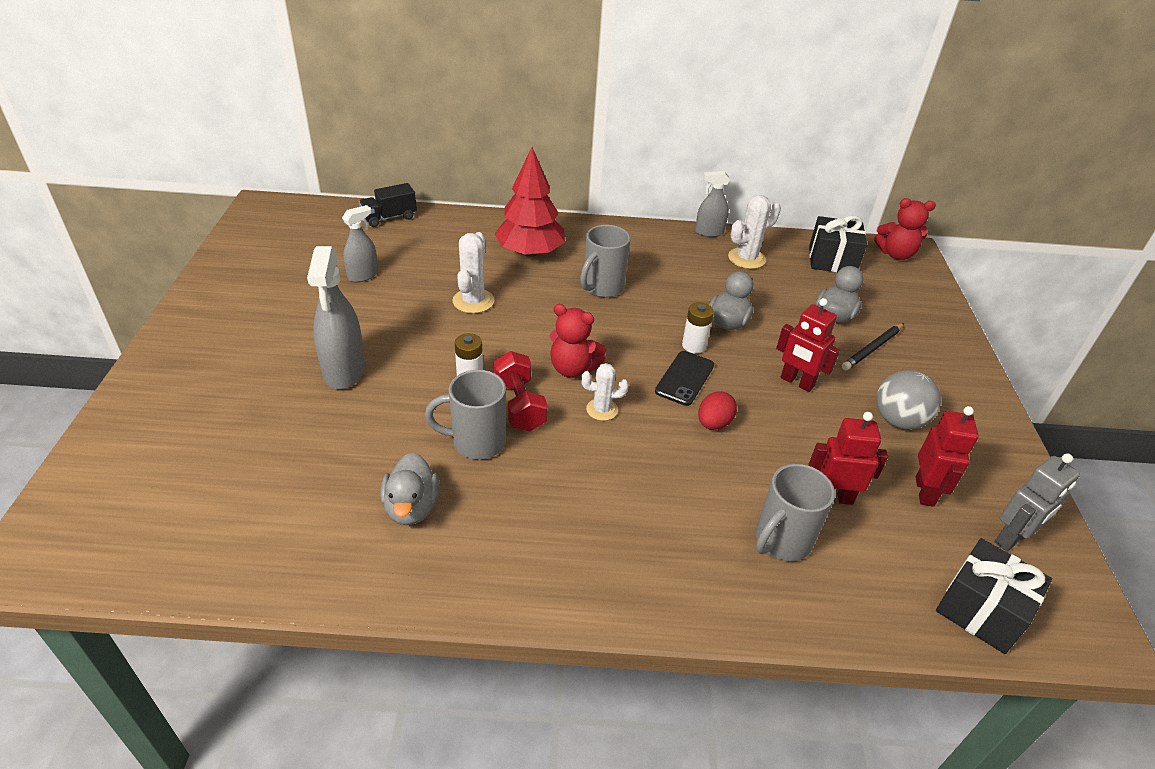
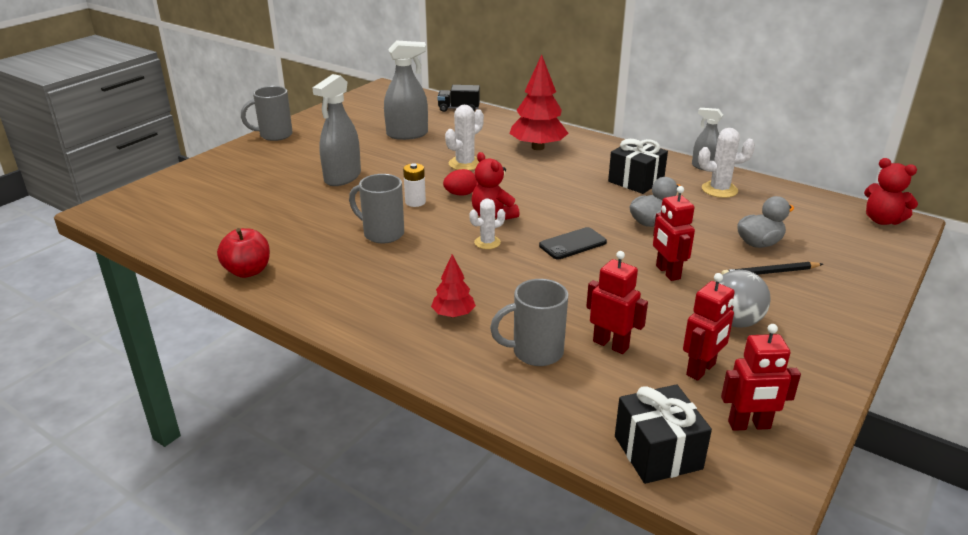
camera: 35 degrees right, 10 degrees down
(363, 275) = (407, 134): grey spray bottle -> grey spray bottle, size x1.66
(364, 573) = (248, 271): none -> red apple
(411, 507) = (307, 251): grey duck -> none
(519, 405) = (432, 224): red dumbbell -> none
(602, 287) = (570, 178): grey mug -> grey mug (274, 135)
(602, 409) = (487, 242): white cactus -> white cactus turned 60 degrees counterclockwise
(661, 528) = (453, 314): none -> red tree
(694, 346) = (604, 228): white battery -> none
(713, 423) = (564, 274): red egg -> red egg (460, 194)
(832, 260) = (805, 209): black gift -> black gift (636, 181)
(1011, 538) = (749, 425): grey robot -> red robot

